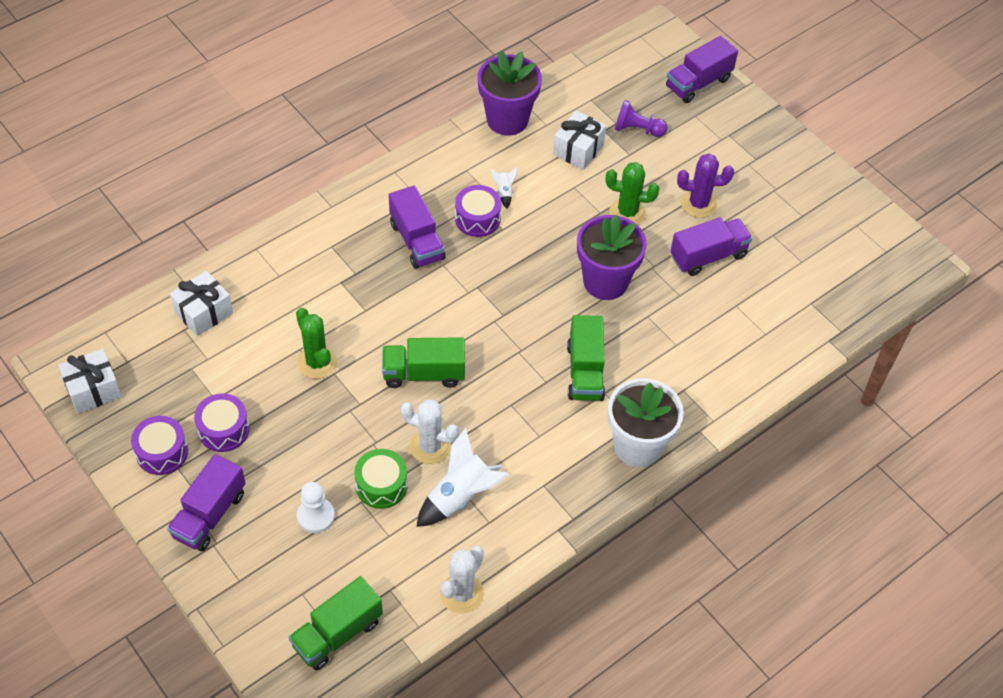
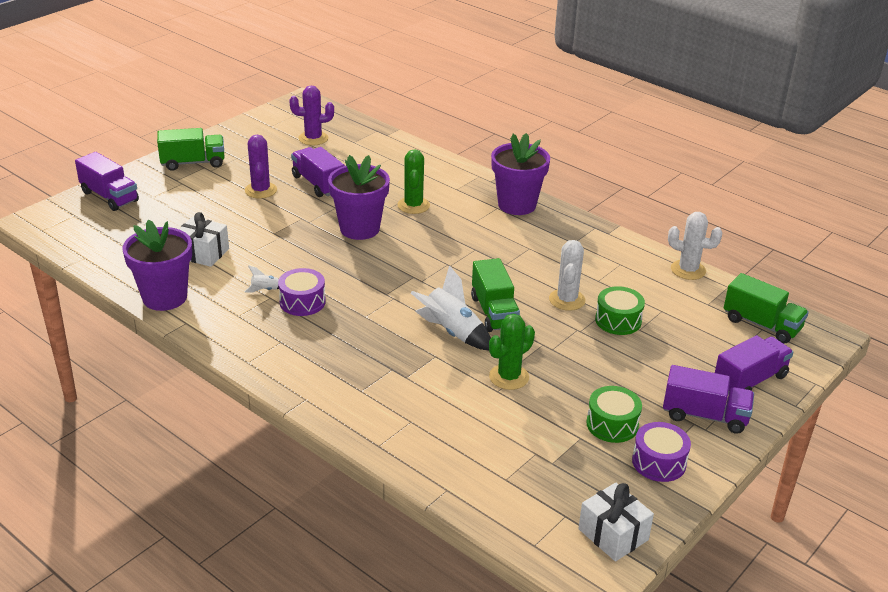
camera: 100 degrees left, 20 degrees down
(204, 312) = (478, 468): white gift -> none
(223, 430) = (612, 424): purple drum -> green drum
(316, 516) = (668, 352): white pawn -> none
(417, 241) = (339, 335): purple truck -> purple truck (749, 380)
(460, 496) = (605, 279): white rocket -> white rocket (452, 332)
(585, 371) = (457, 232): green truck -> green truck (193, 163)
(627, 212) = (277, 223): green cactus -> green cactus (413, 205)
(637, 129) = (173, 224): purple pawn -> none
(637, 446) = (517, 205): white flower pot -> purple flower pot
(821, 263) = (313, 138): none -> purple cactus

